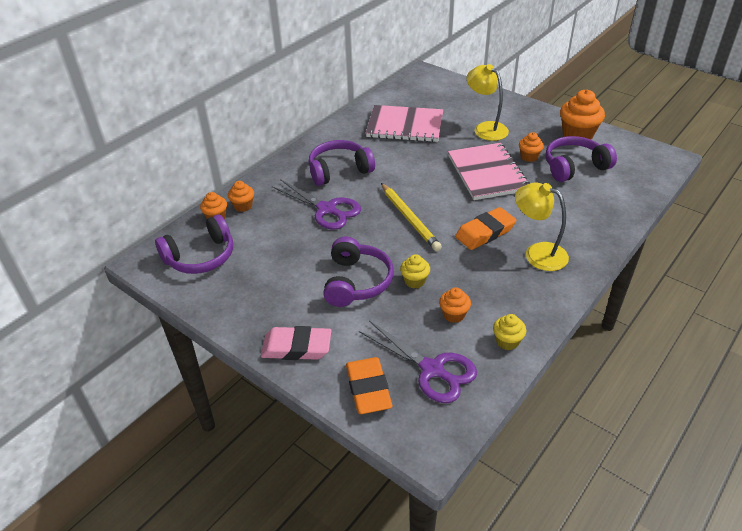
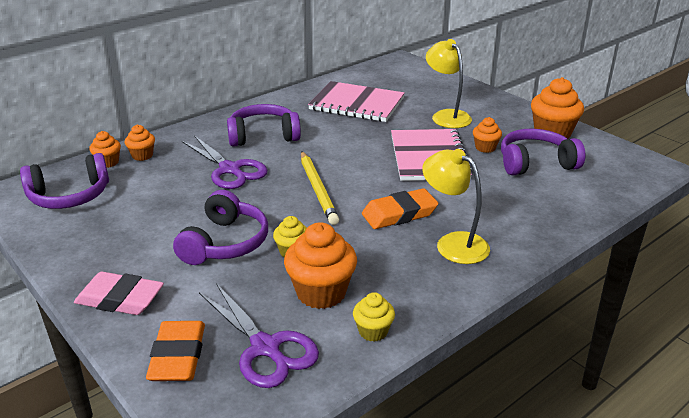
camera: 10 degrees right, 10 degrees down
(454, 315) = (321, 293): orange cupcake -> orange cupcake, size x1.82

